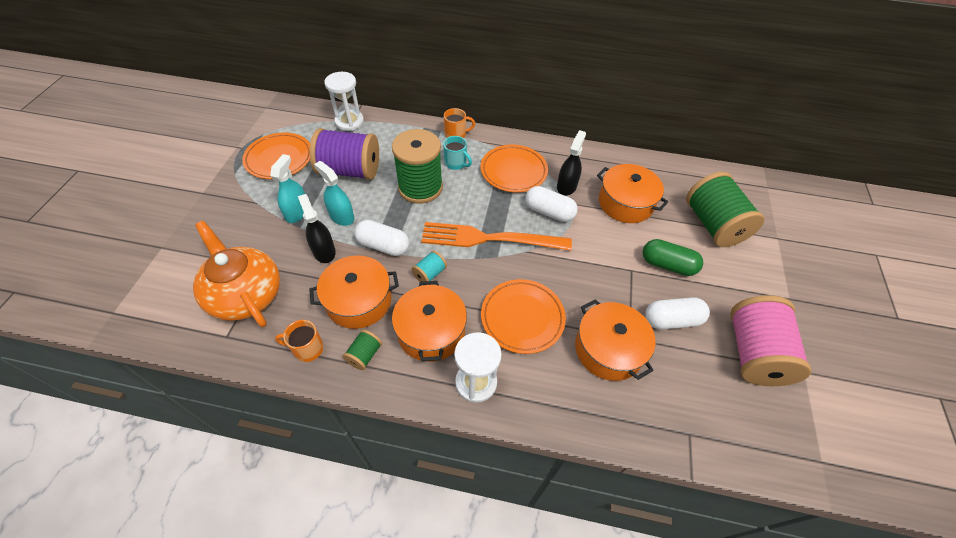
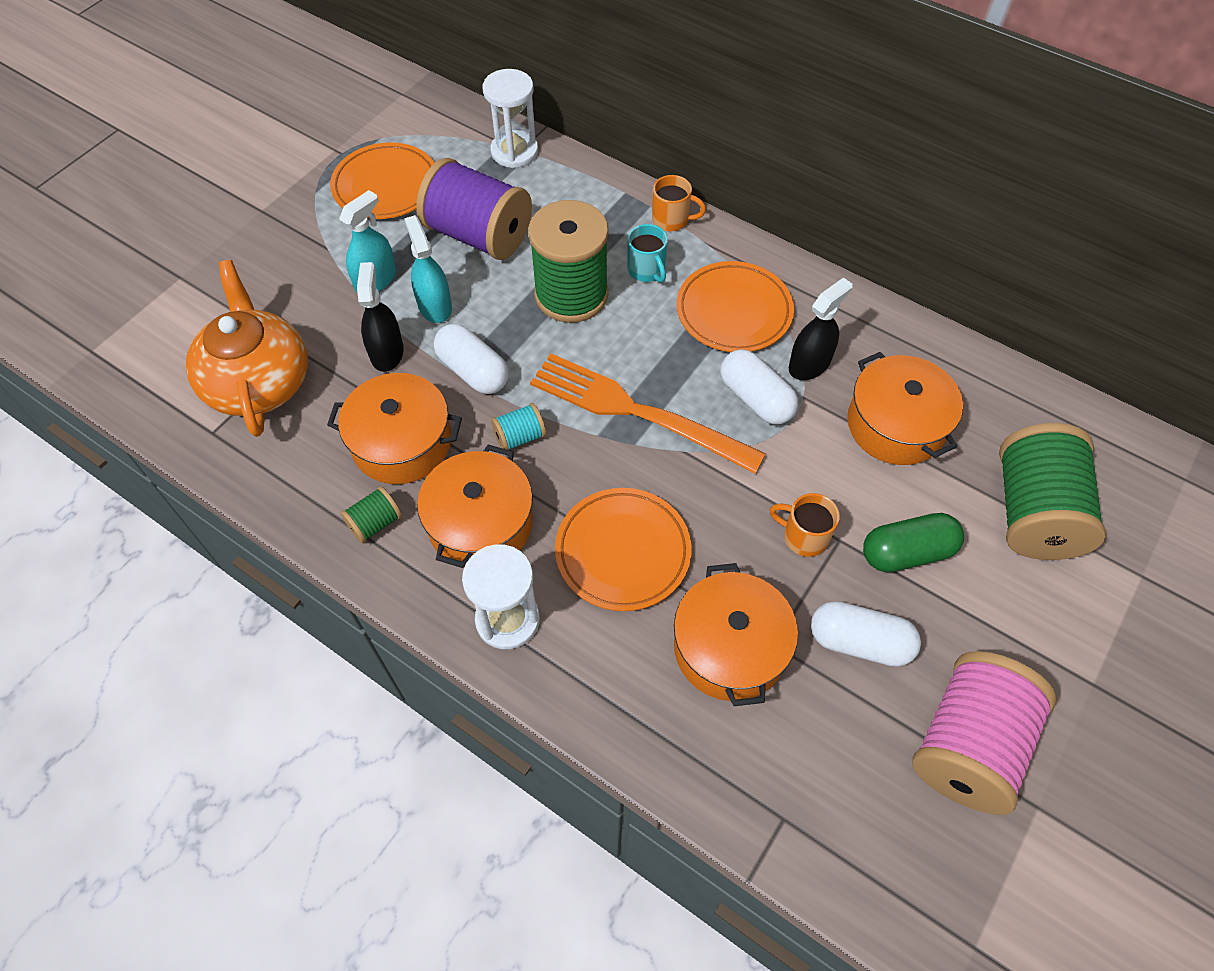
camera: 25 degrees right, 5 degrees up
(307, 349) = (305, 487): orange mug -> orange mug (803, 536)
(667, 265) = (907, 552): green capsule -> green capsule turned 60 degrees counterclockwise

